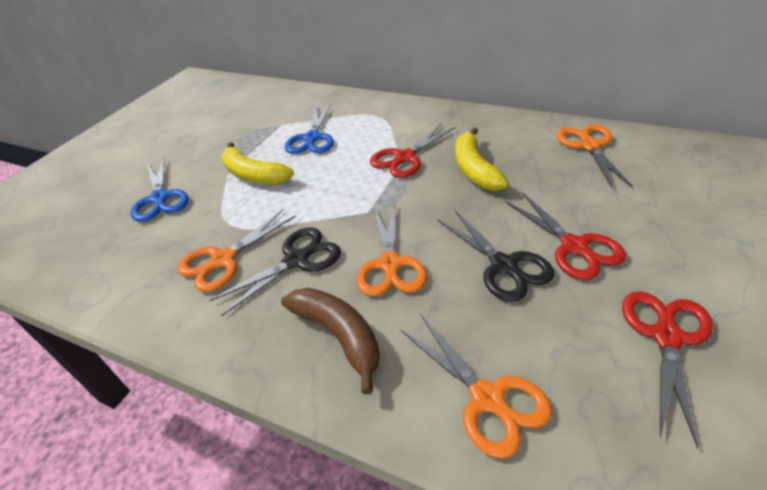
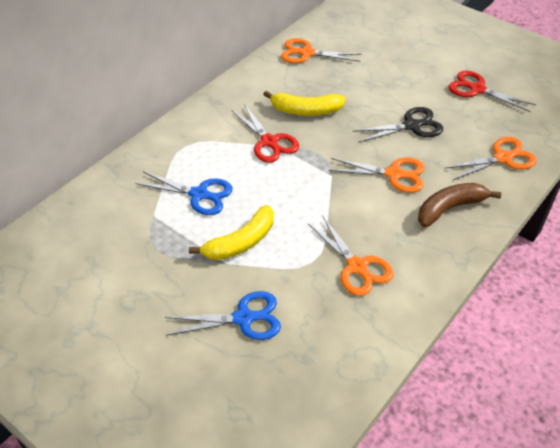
camera: 80 degrees left, 5 degrees up
(296, 260) = (373, 222): black scissors -> none
(574, 246) = (405, 94): red scissors -> none

